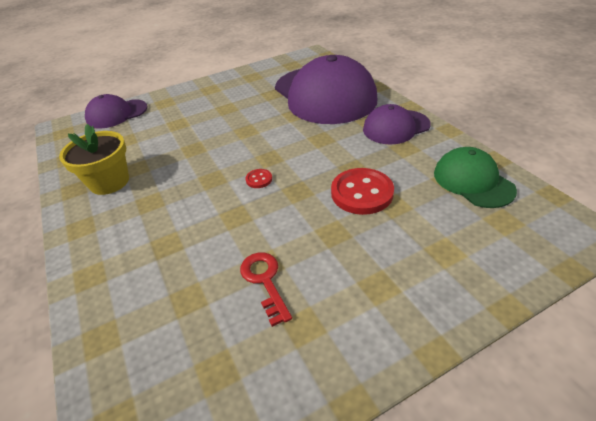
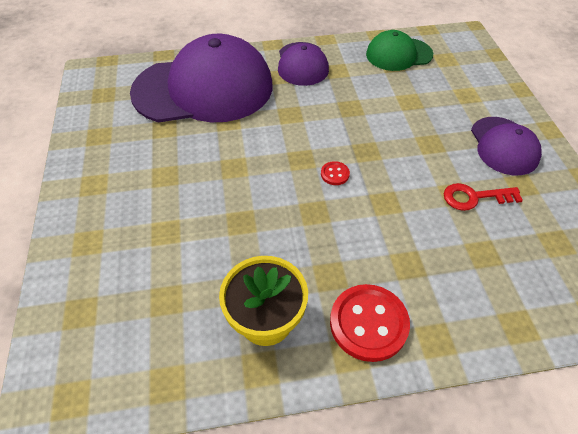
camera: 75 degrees left, 10 degrees up
(117, 114) = (70, 310): purple cap -> purple cap (504, 146)
(362, 193) = (387, 113): red button -> red button (368, 323)

